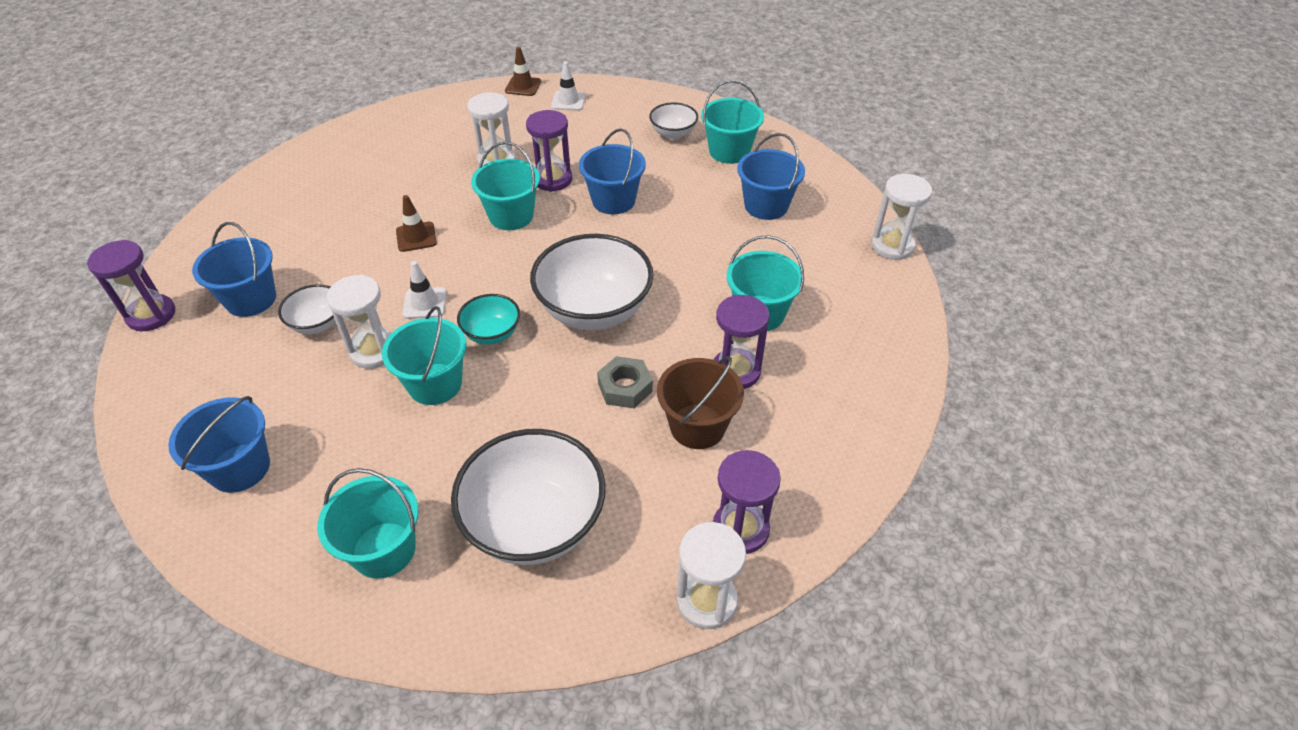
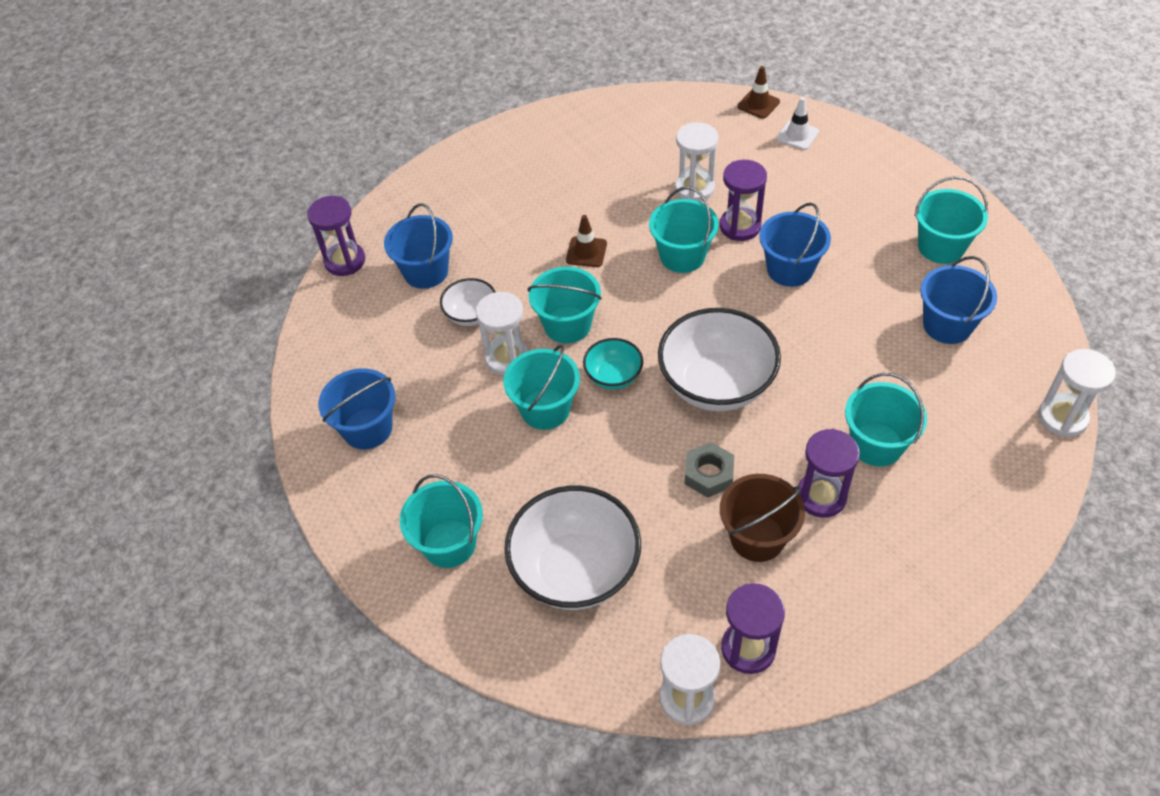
camera: 30 degrees right, 5 degrees up
(425, 303) = (567, 325): white traffic cone -> turquoise bucket
(673, 133) = (890, 207): white bowl -> none

